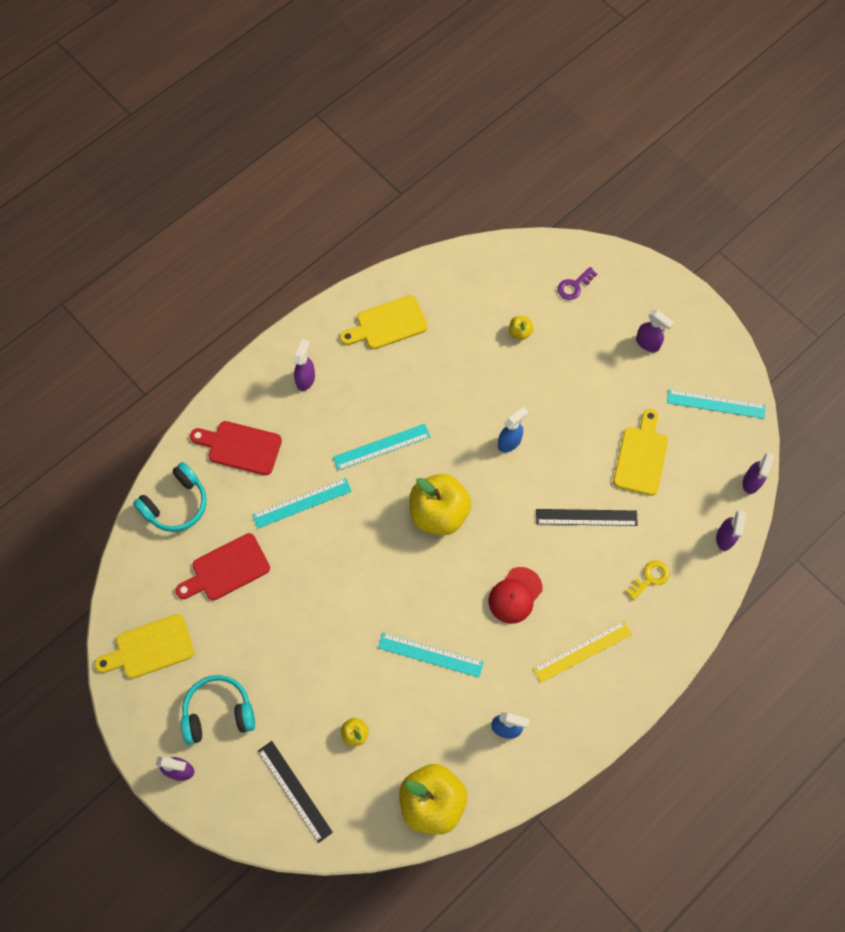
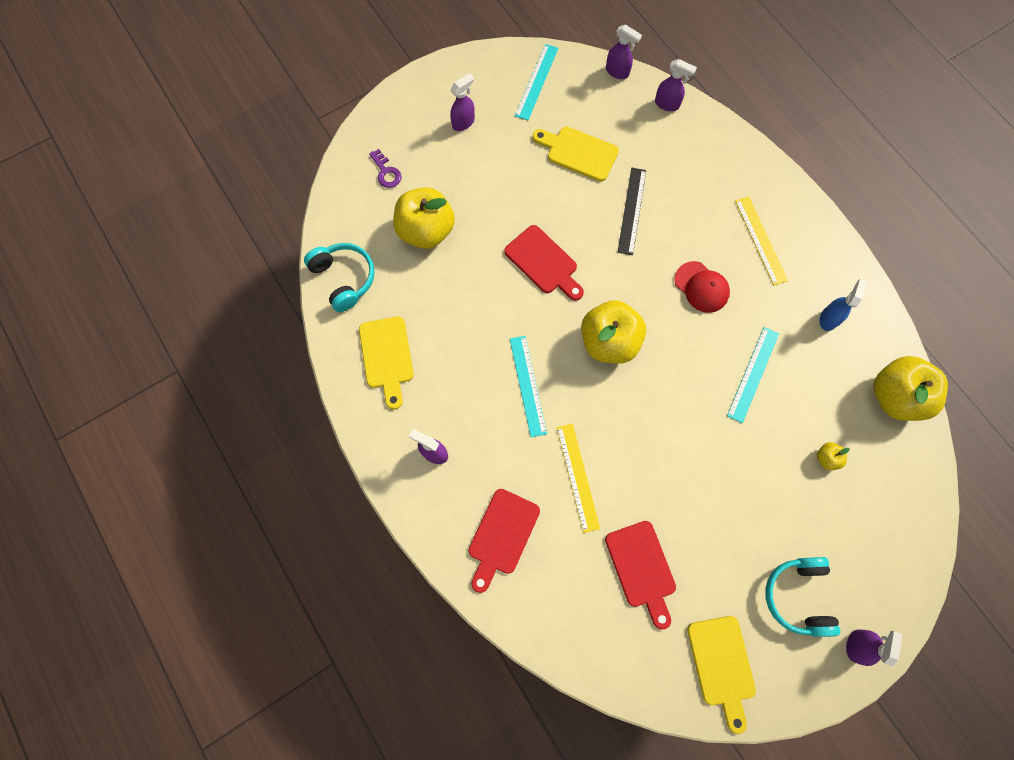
camera: 80 degrees left, 5 degrees up
(176, 504) = (558, 618): turquoise headphones -> turquoise headphones (344, 279)
(294, 791) = (880, 526): black ruler -> none
(302, 503) = (577, 477): turquoise ruler -> yellow ruler
(509, 442) = (544, 262): blue spray bottle -> red cutting board
(520, 332) = (426, 231): yellow apple -> yellow apple, size x2.36
(650, 578) = (697, 171): yellow key -> none

